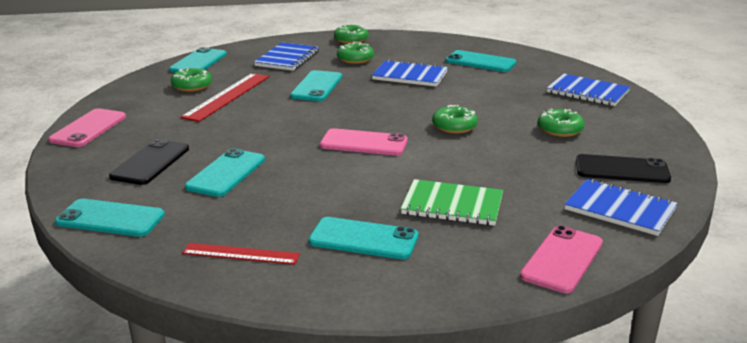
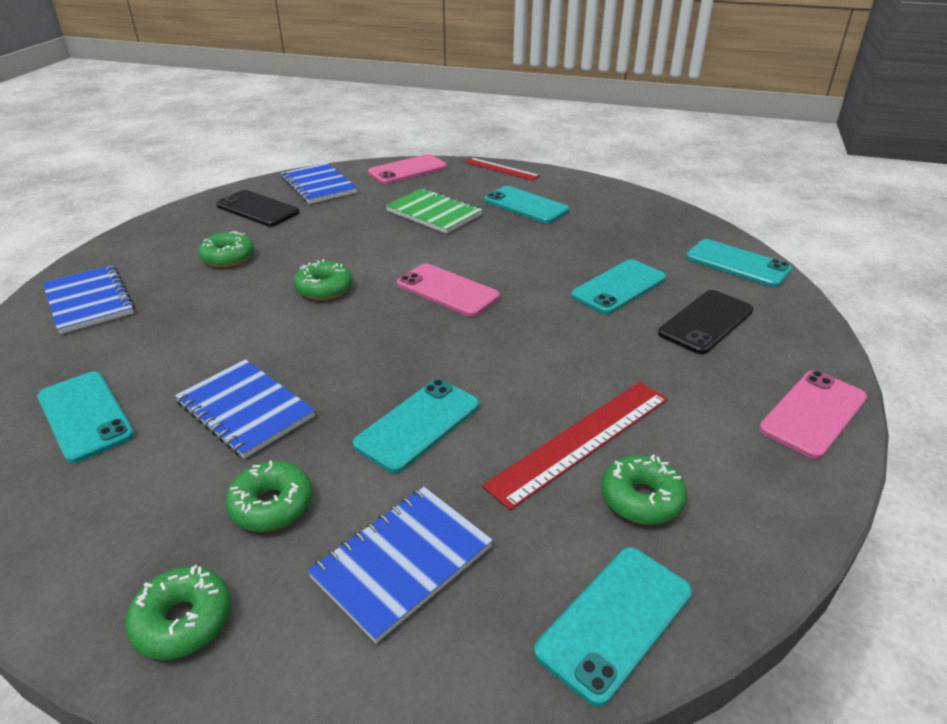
camera: 155 degrees left, 10 degrees up
(241, 254) = (623, 214): red ruler -> red ruler (501, 169)

